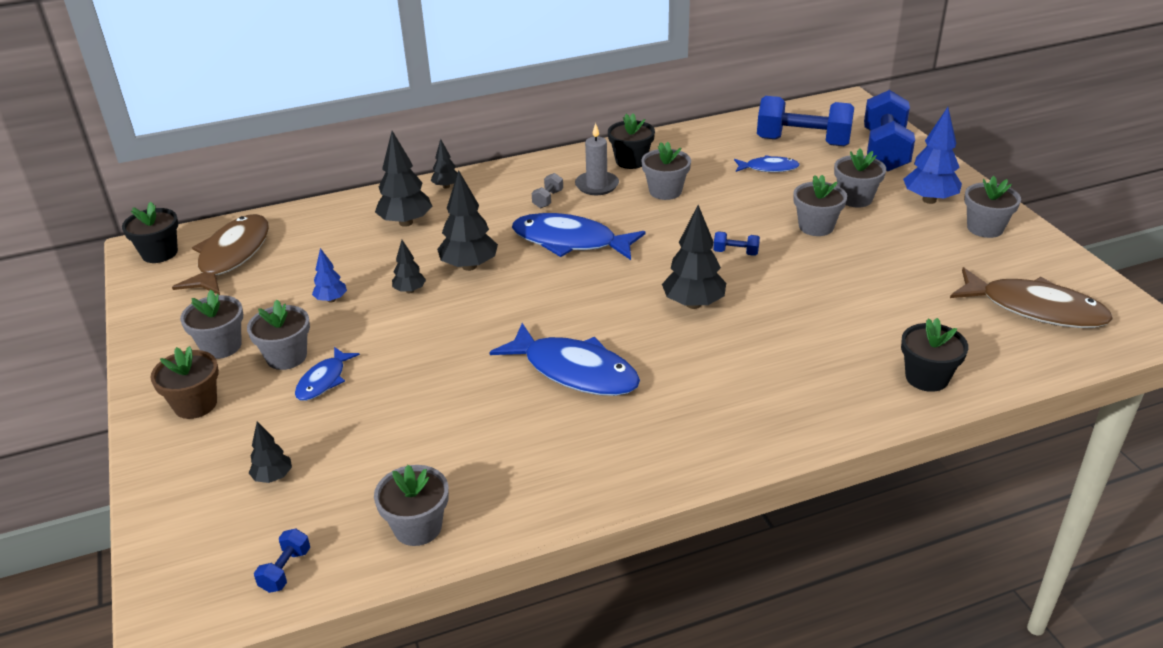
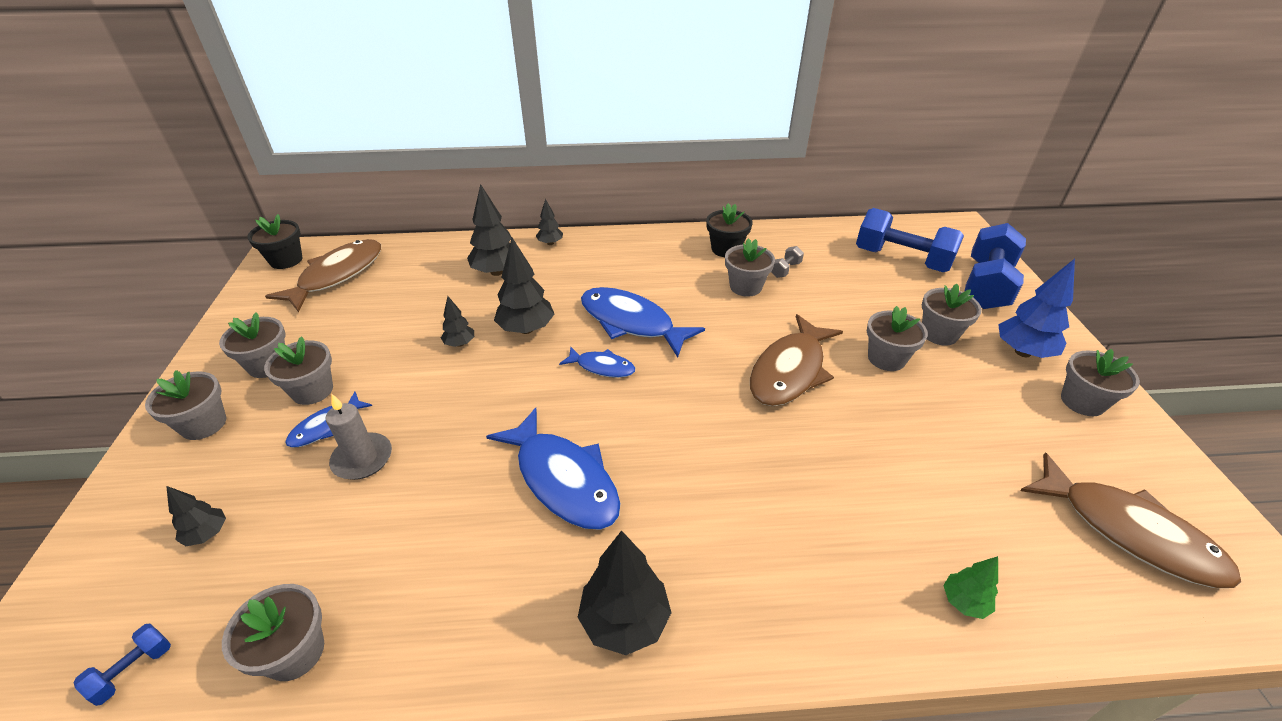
camera: 15 degrees right, 5 degrees up
(195, 404) = (204, 424): brown flower pot -> grey flower pot
(331, 300) = (388, 337): blue tree -> none
(548, 199) = (632, 273): grey dumbbell -> grey dumbbell (785, 270)
(597, 185) = (683, 268): grey candle -> grey candle (362, 459)
(693, 304) = (722, 424): black tree -> black tree (625, 621)
(735, 252) = (790, 371): blue dumbbell -> brown fish
(768, 168) = (857, 281): blue fish -> blue fish (602, 367)
(926, 377) = (964, 602): black flower pot -> green tree

